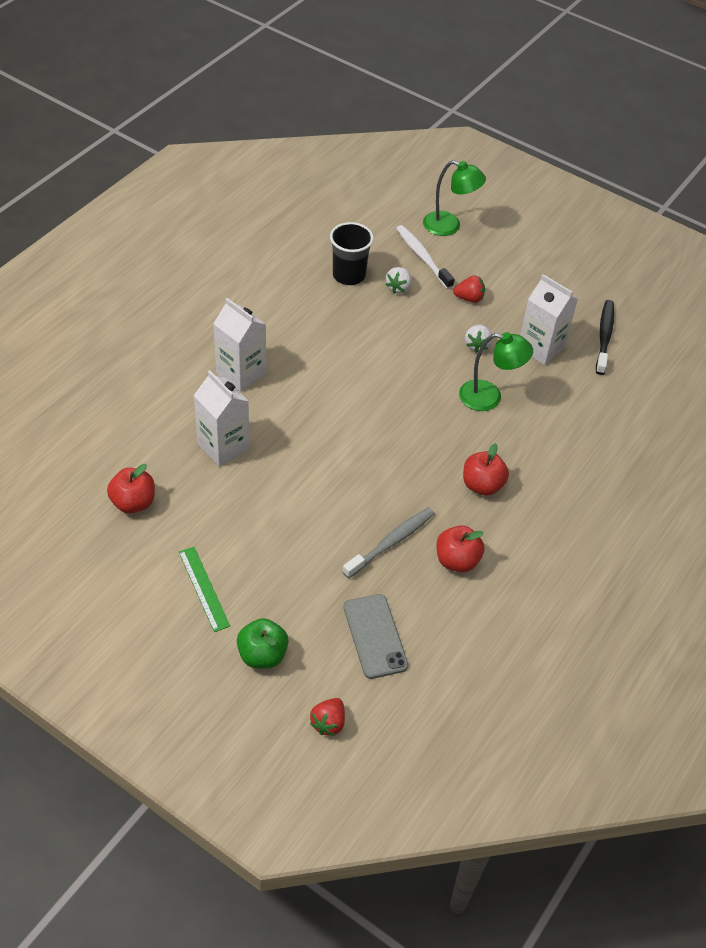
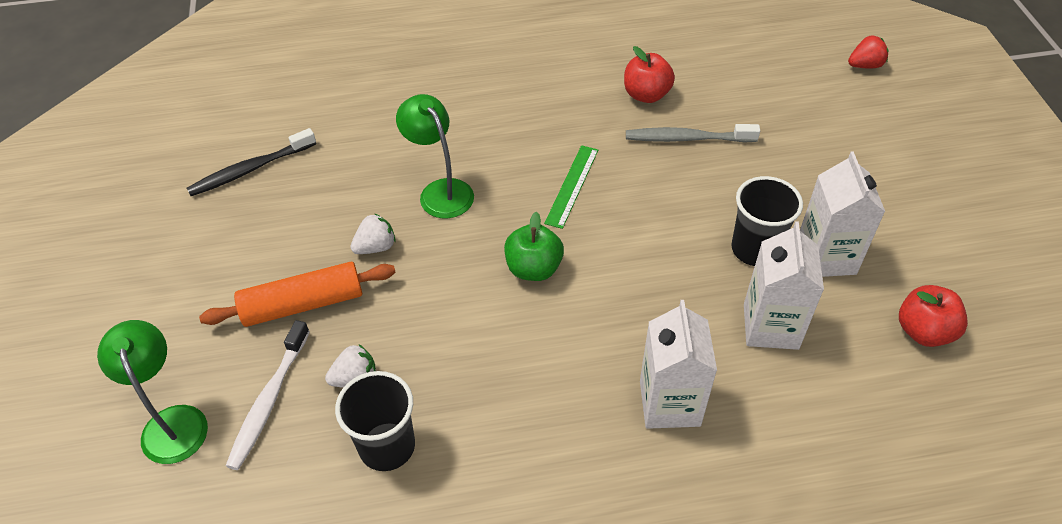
camera: 130 degrees left, 0 degrees up
(203, 588) = (901, 207): green ruler -> green ruler (572, 186)
(262, 655) = (884, 131): green apple -> green apple (533, 268)
(272, 488) = (755, 249): none -> black cup
(375, 636) = (773, 90): grey phone -> none
(469, 298) = (303, 304): red strawberry -> orange rolling pin
(482, 485) = (552, 129): red apple -> none
(540, 348) = (322, 201): white carton -> white carton (826, 257)

